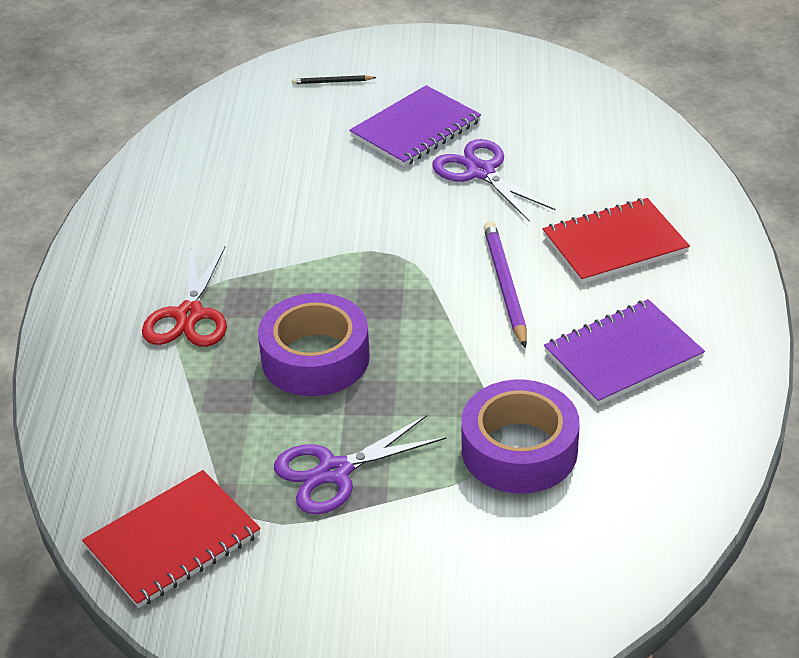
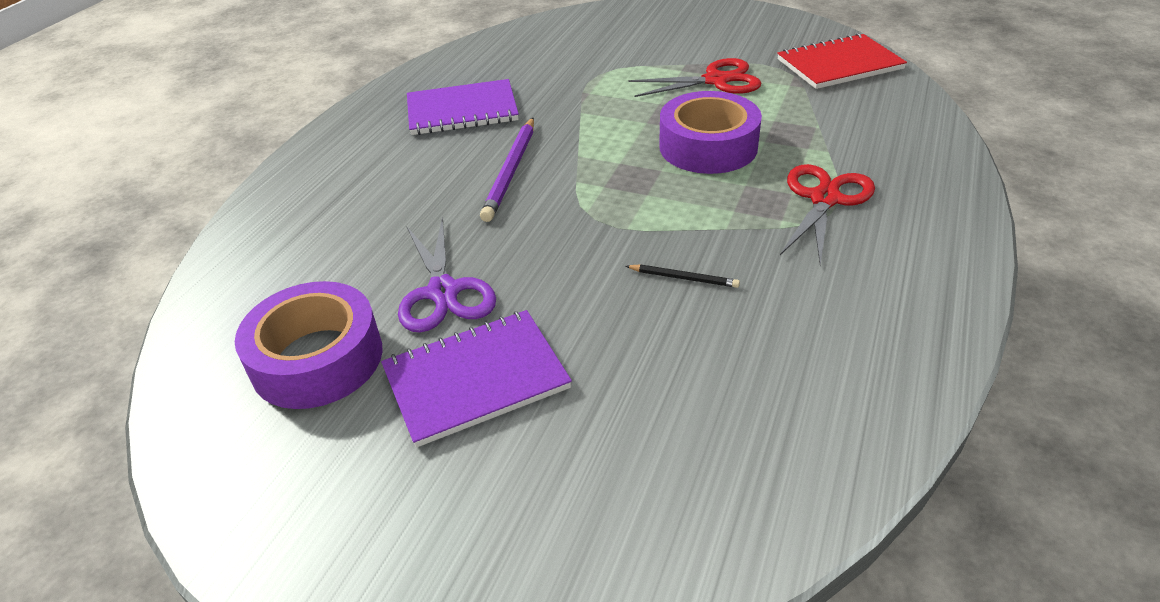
camera: 160 degrees left, 0 degrees up
(332, 82) = (548, 522): black pencil -> black pencil (683, 278)
(335, 472) = (716, 80): purple scissors -> red scissors
(519, 450) = (580, 74): purple tape -> purple tape (317, 359)
(614, 244) = (384, 187): red notebook -> none

